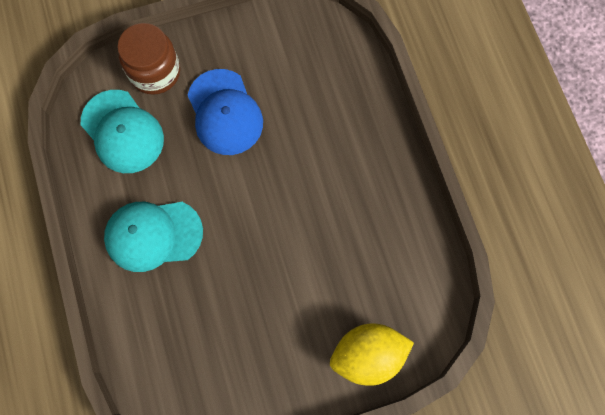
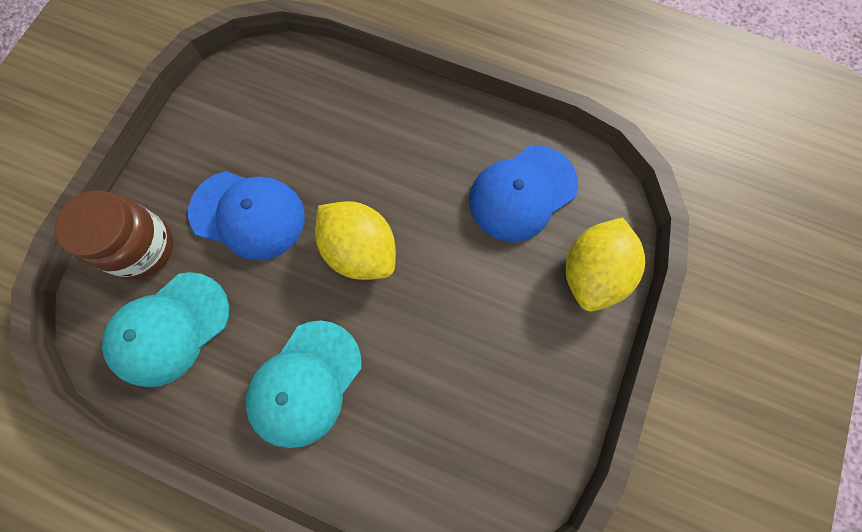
camera: 50 degrees left, 0 degrees up
(122, 132) = (170, 328): turquoise cap -> turquoise cap turned 135 degrees clockwise
(259, 197) = (360, 250): none -> yellow lemon
(385, 267) = (522, 193): none -> blue cap

